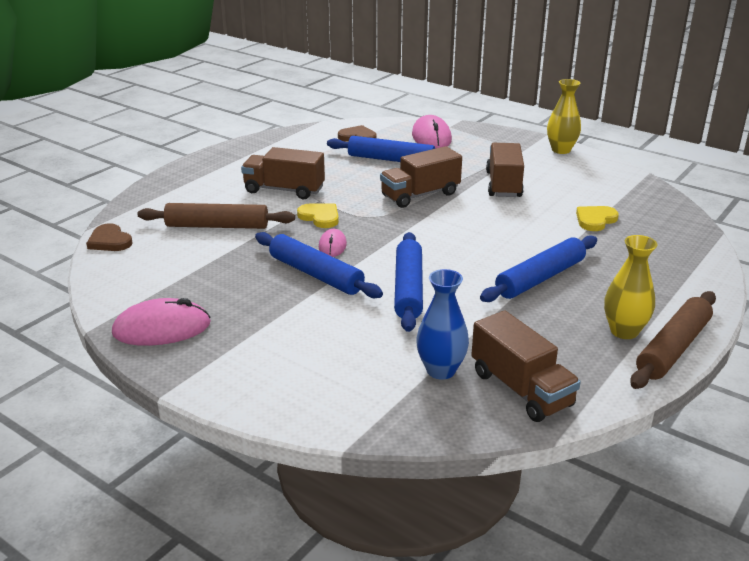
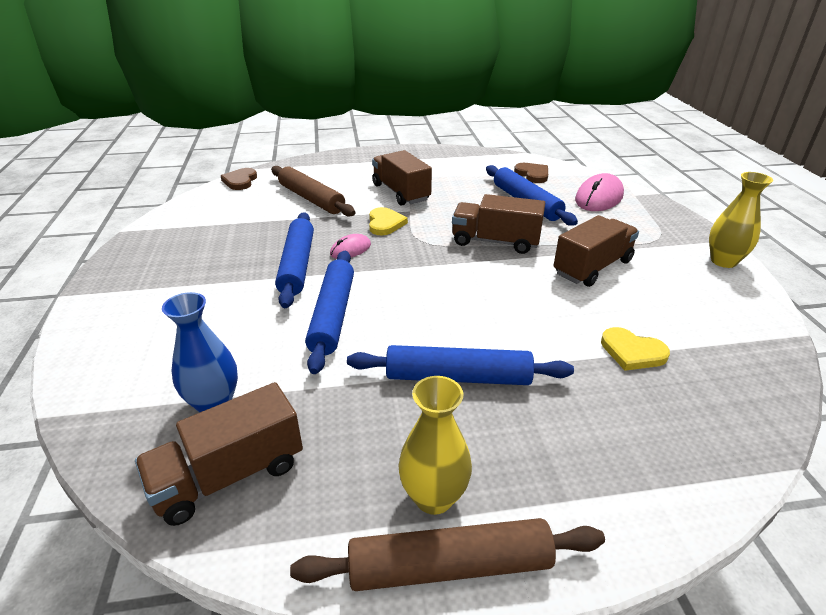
camera: 45 degrees right, 5 degrees up
(162, 328) = (149, 251): pink mouse -> none
(408, 289) = (332, 315): blue rolling pin -> blue rolling pin turned 45 degrees counterclockwise
(521, 389) = (229, 475): brown truck -> brown truck turned 45 degrees clockwise
(595, 220) = (632, 352): yellow heart -> yellow heart turned 150 degrees counterclockwise

